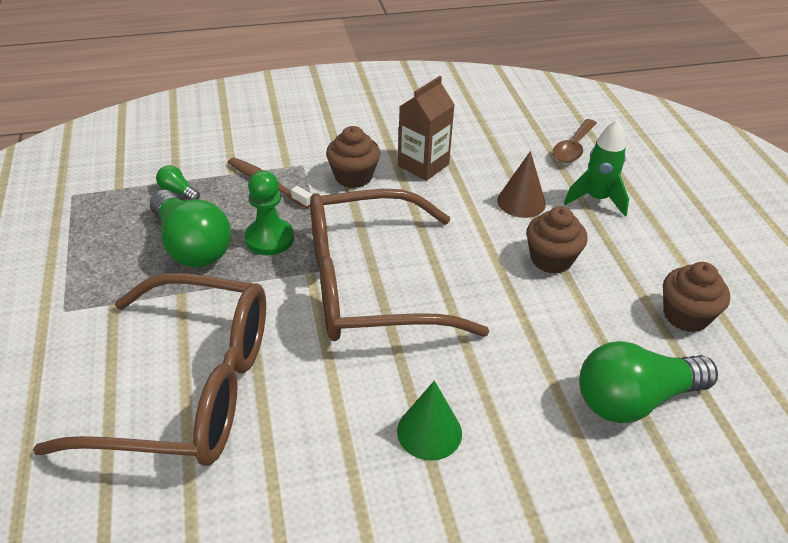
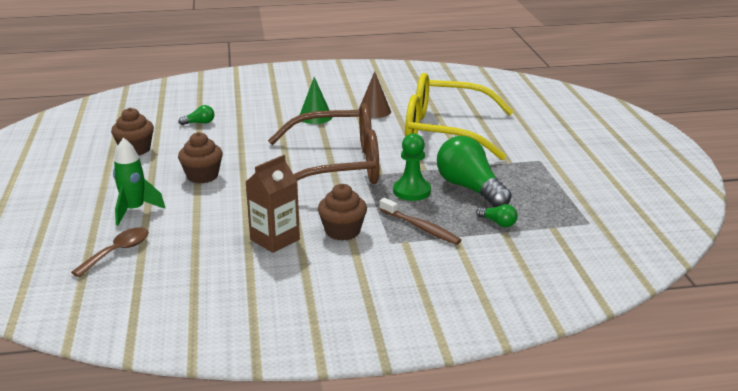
camera: 175 degrees left, 15 degrees down
(190, 388) = (444, 131): brown glasses -> yellow glasses
(521, 202) = (200, 210): brown cone -> brown cone (374, 111)
(634, 399) = (199, 123): green light bulb -> green light bulb, size x0.43

